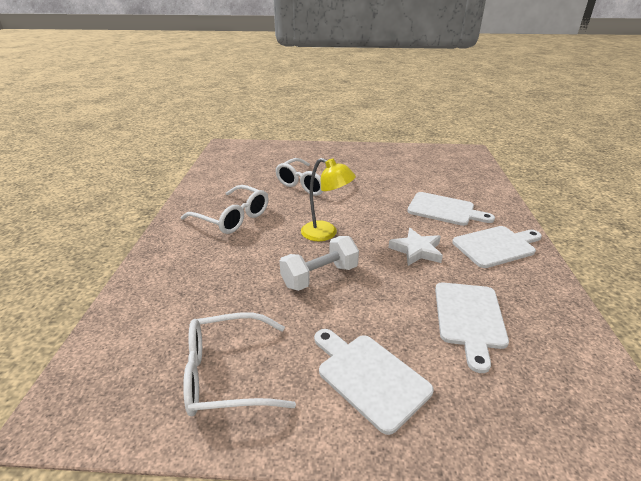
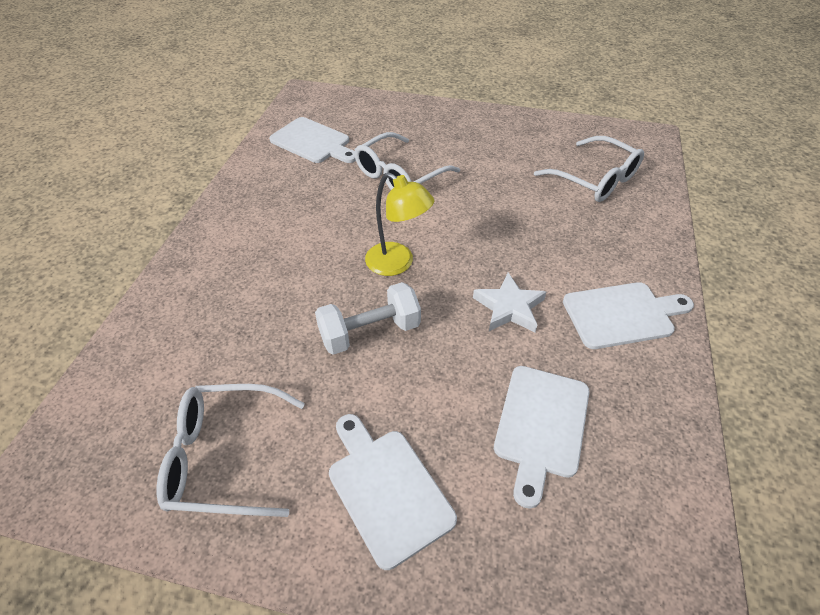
camera: 10 degrees right, 15 degrees up
(232, 218) = (284, 223): white glasses -> white glasses (595, 179)
(444, 210) = (572, 243): white cutting board -> white cutting board (313, 142)

